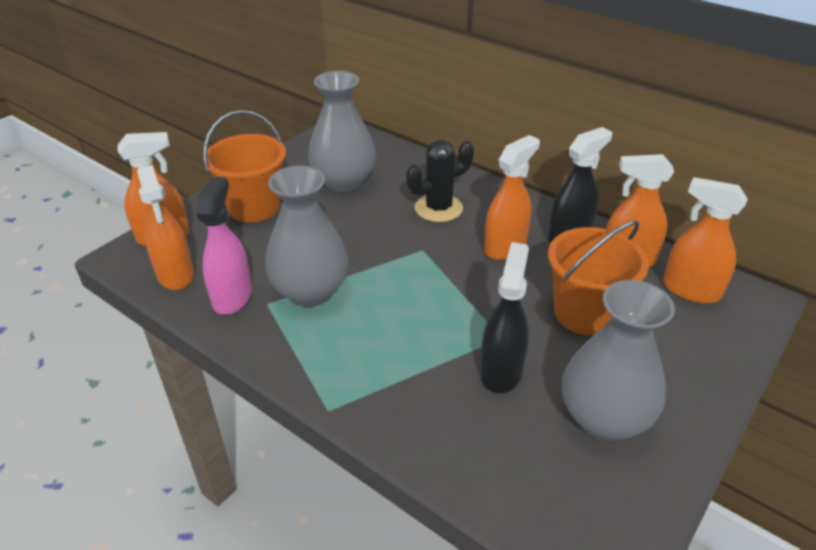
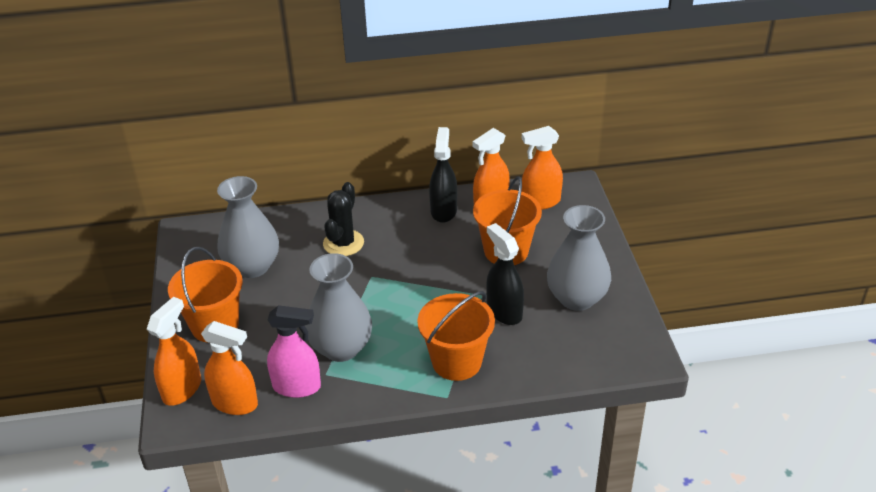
camera: 45 degrees left, 0 degrees up
(232, 297) = (297, 386): pink spray bottle -> pink spray bottle turned 135 degrees clockwise
(385, 383) = (456, 362): none -> orange bucket
(505, 247) = (417, 241): orange spray bottle -> none

